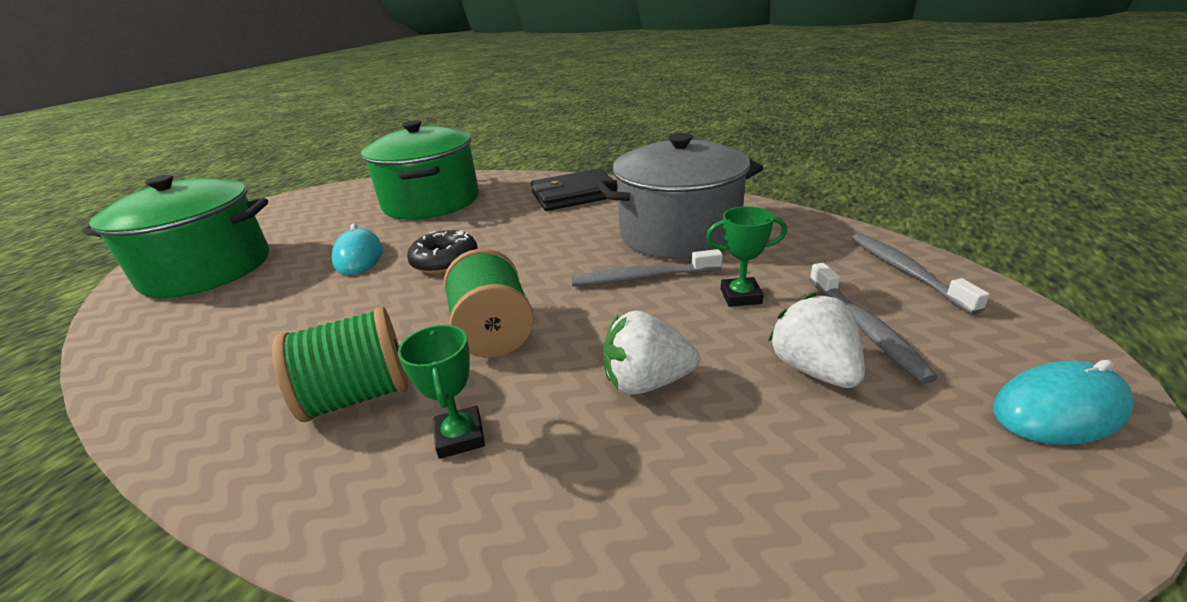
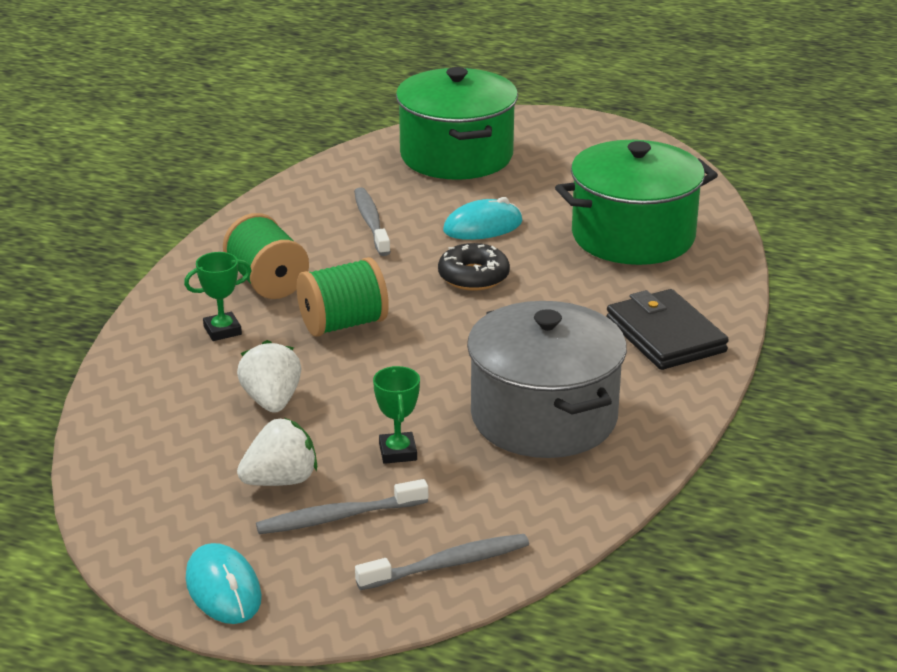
camera: 80 degrees right, 0 degrees up
(643, 277) = (436, 395): grey toothbrush -> grey toothbrush (371, 223)

